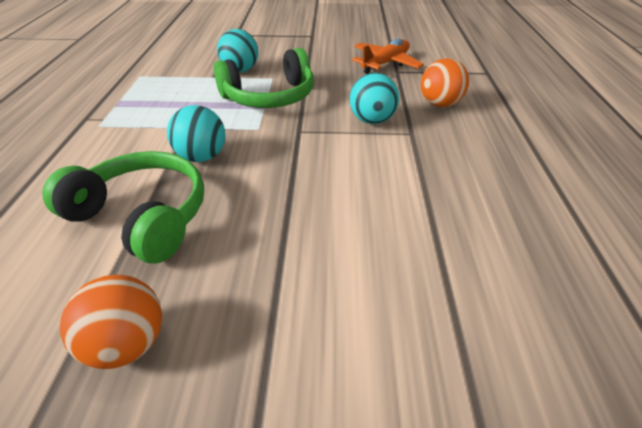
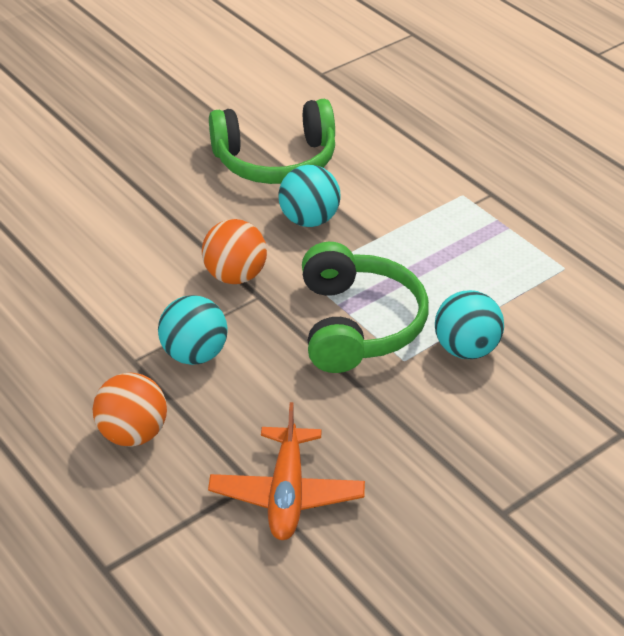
camera: 140 degrees right, 0 degrees up
(128, 343) = (176, 116): orange ball -> orange ball (235, 276)
(269, 97) = (358, 324): green headphones -> green headphones turned 150 degrees clockwise

